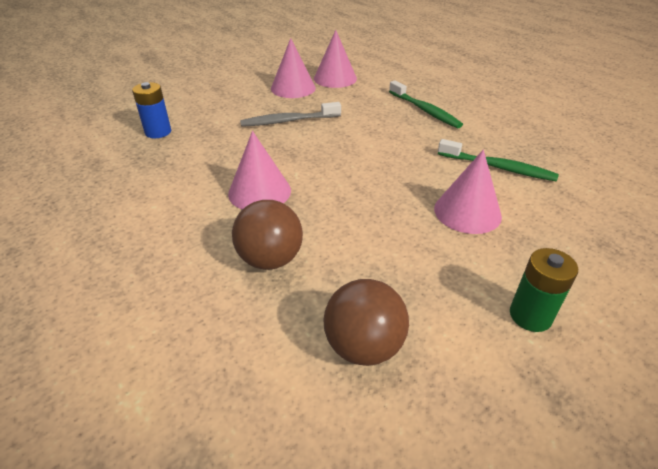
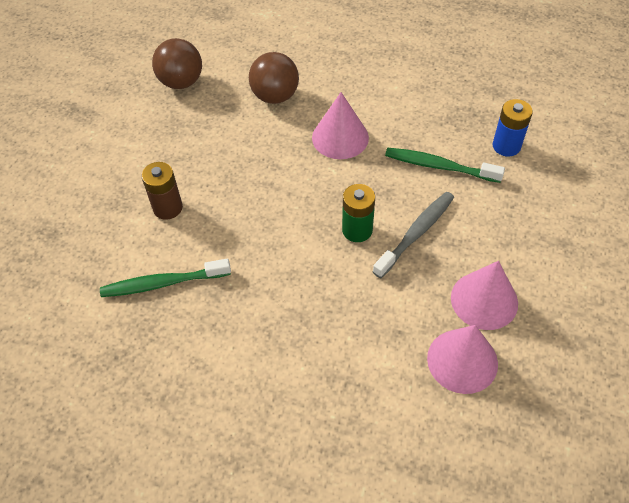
camera: 145 degrees right, 15 degrees up
(425, 110) = (292, 349): green toothbrush -> green toothbrush (439, 166)
(467, 212) = (168, 208): pink cone -> brown battery
(530, 316) = (96, 145): green battery -> green battery (357, 230)

